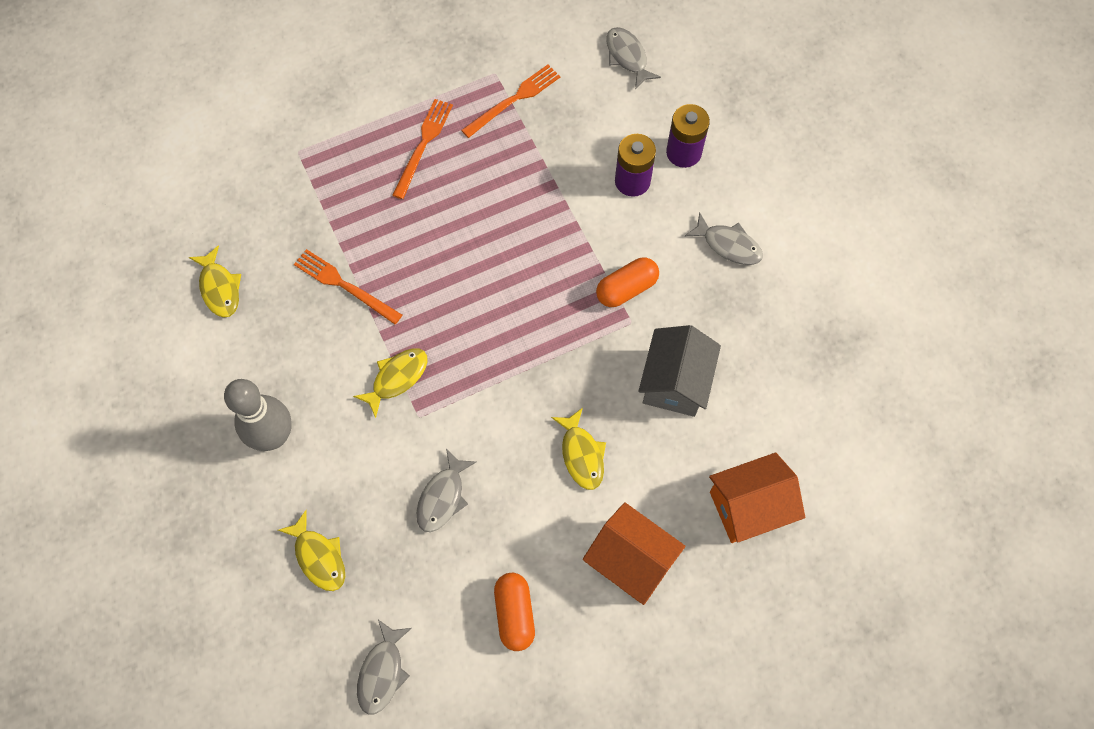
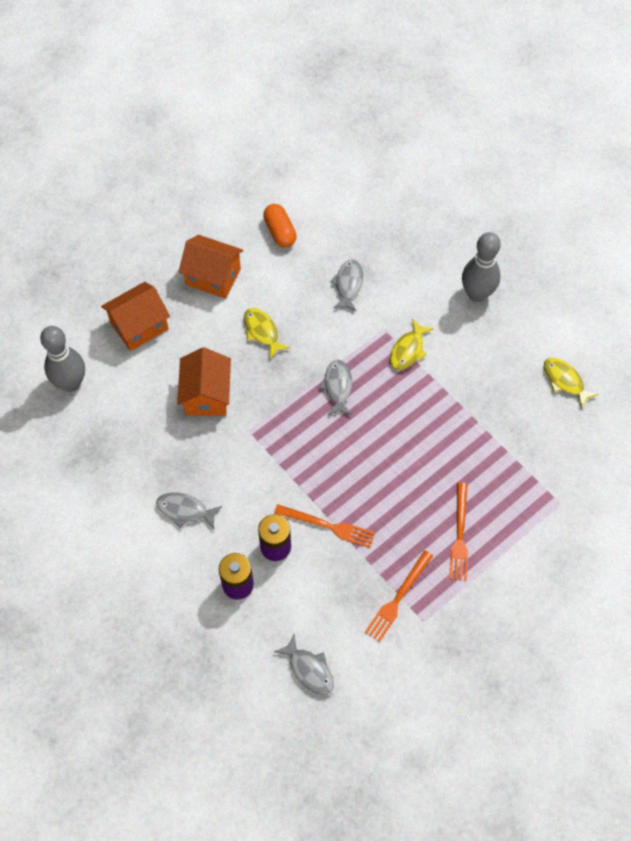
camera: 165 degrees right, 5 degrees down
(319, 557) = (415, 234): yellow fish -> none
(344, 286) = (473, 405): orange fork -> orange fork (328, 526)
(382, 672) = (350, 185): grey fish -> grey fish (337, 387)
(626, 288) = (259, 455): orange capsule -> none
(675, 382) = (206, 395): grey house -> orange house
(852, 443) = (71, 383): none -> grey bowling pin

